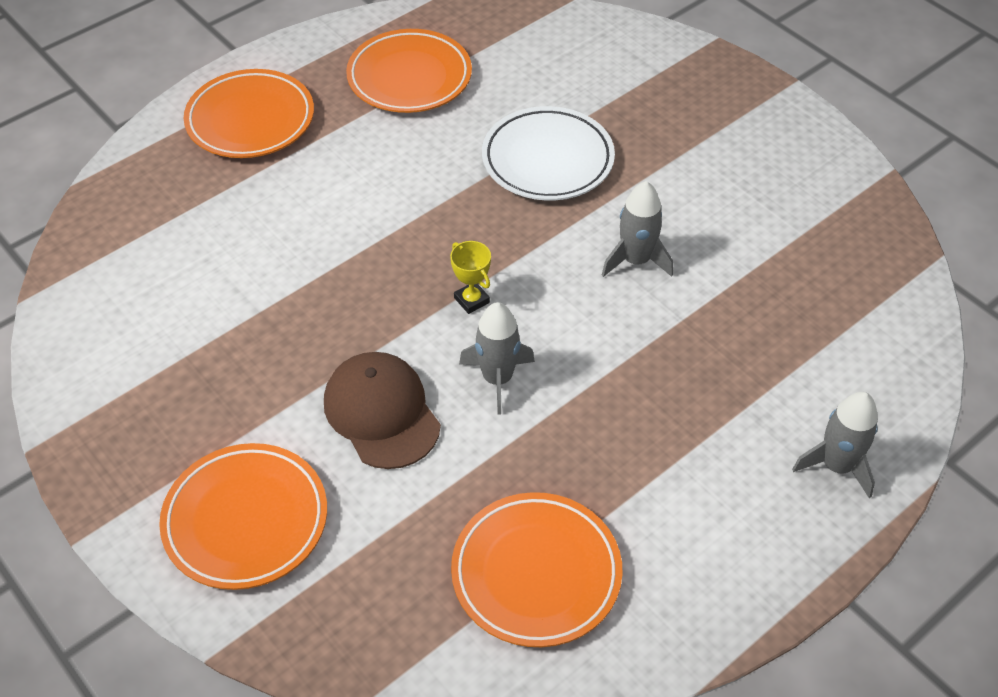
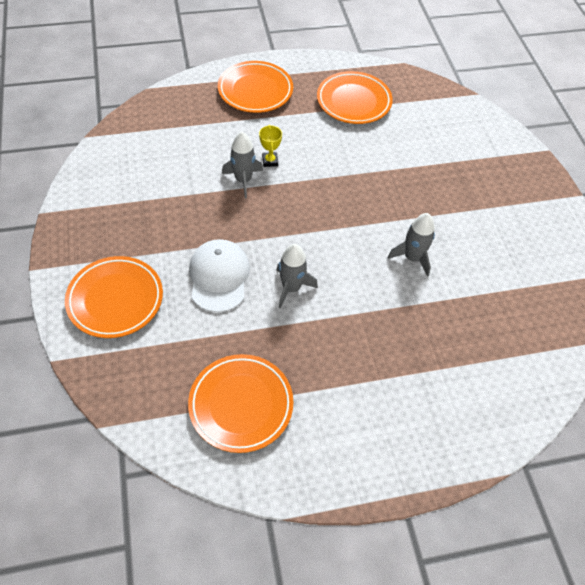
camera: 25 degrees right, 5 degrees up
(381, 413) = (219, 277): brown cap -> white cap
(471, 300) = (306, 238): yellow trophy -> yellow trophy (270, 161)
(547, 160) = (400, 179): white plate -> none
(837, 466) = (452, 434): grey rocket -> grey rocket (243, 180)

